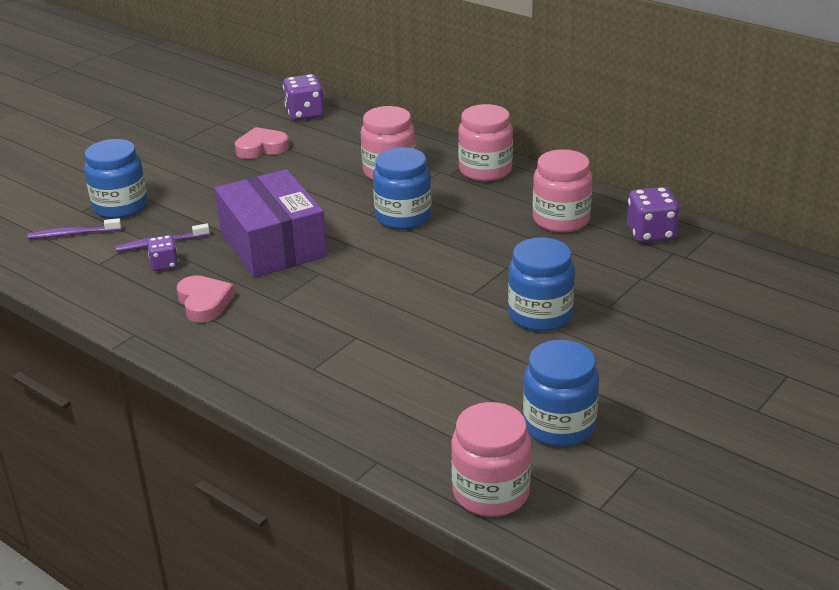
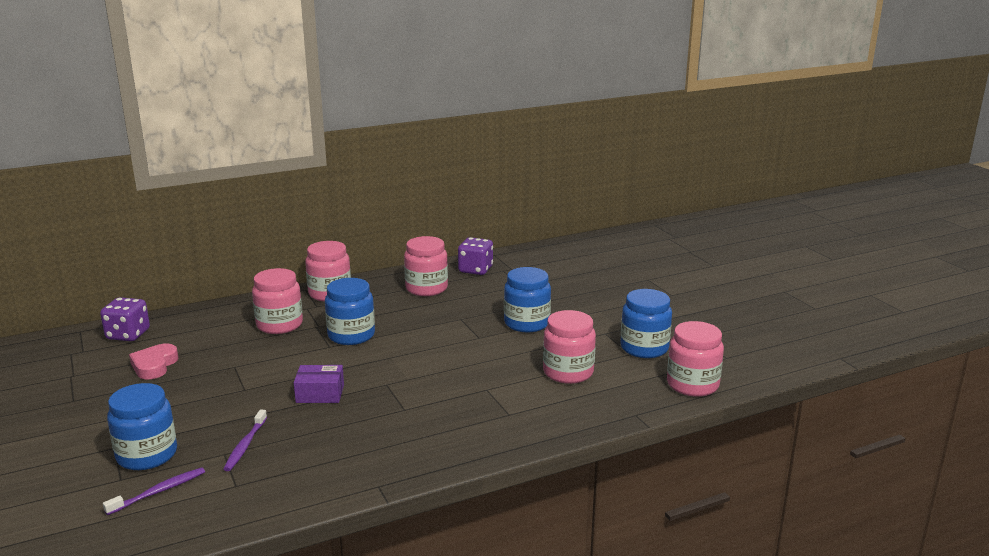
camera: 65 degrees left, 10 degrees down
(72, 234) = (159, 491): purple toothbrush -> purple toothbrush turned 150 degrees counterclockwise
(164, 264) = (284, 450): purple dice -> none
(204, 303) = (369, 442): pink heart -> none
(273, 244) = (320, 394): purple box -> purple box, size x0.49
(440, 382) = (568, 372): none -> pink jar

